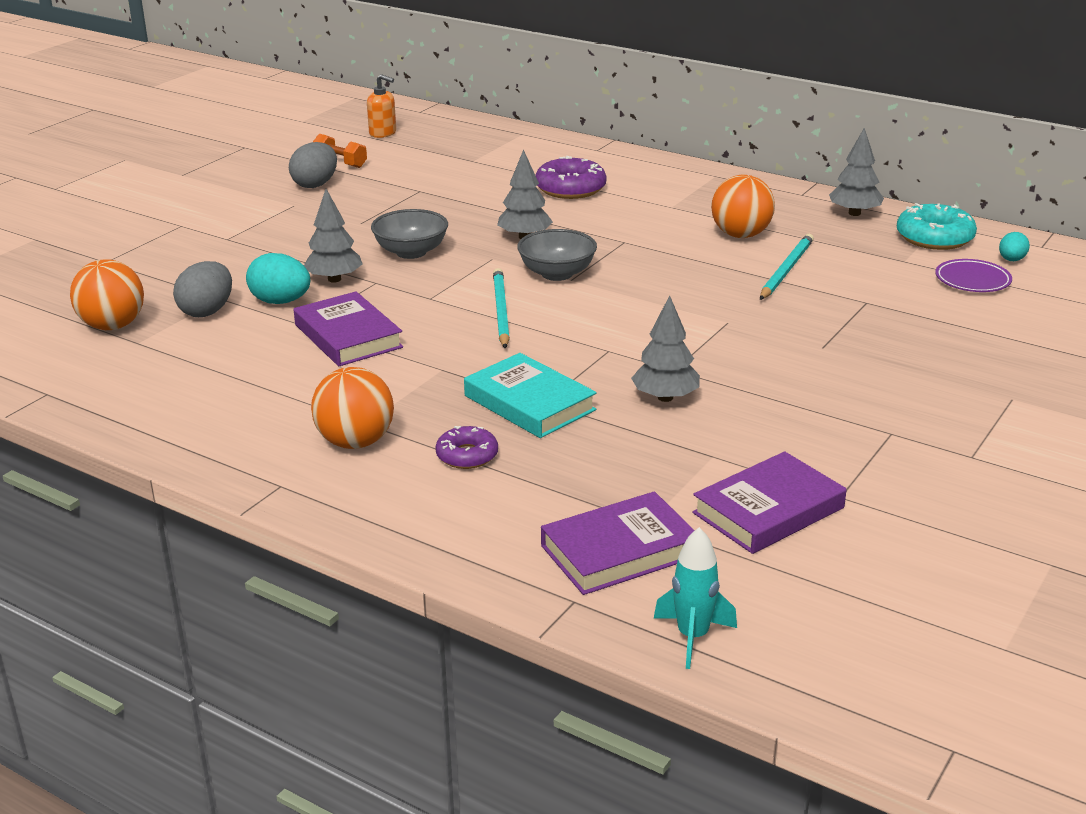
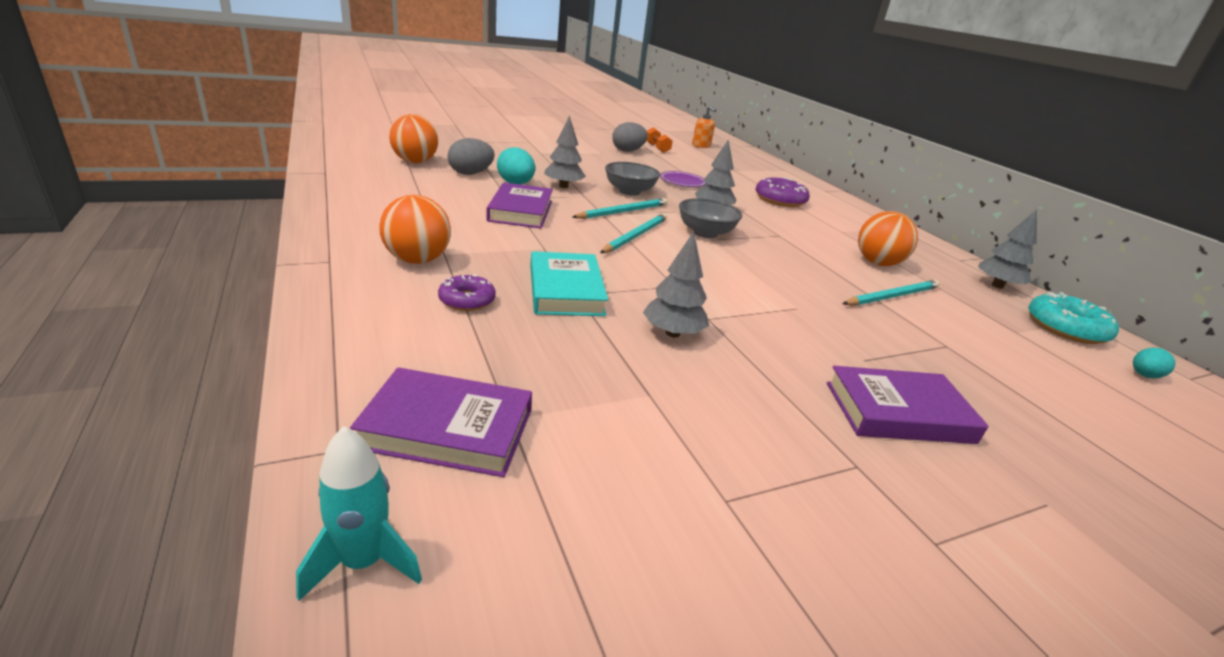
camera: 30 degrees right, 0 degrees up
(446, 285) = (623, 212): none -> turquoise pencil
(768, 510) = (633, 472): purple book -> purple book (898, 412)
(972, 280) = (1082, 374): purple plate -> purple plate (682, 182)

